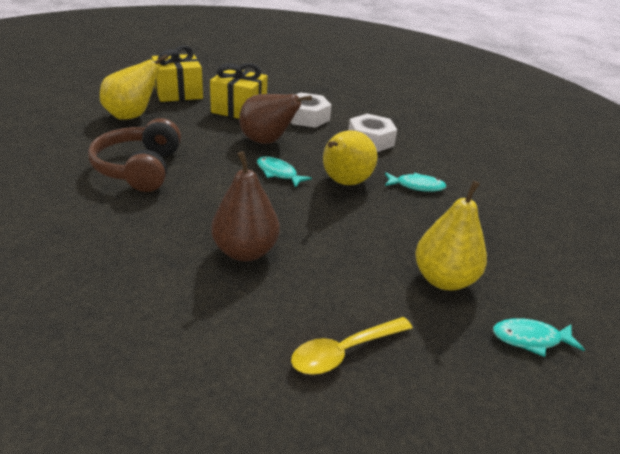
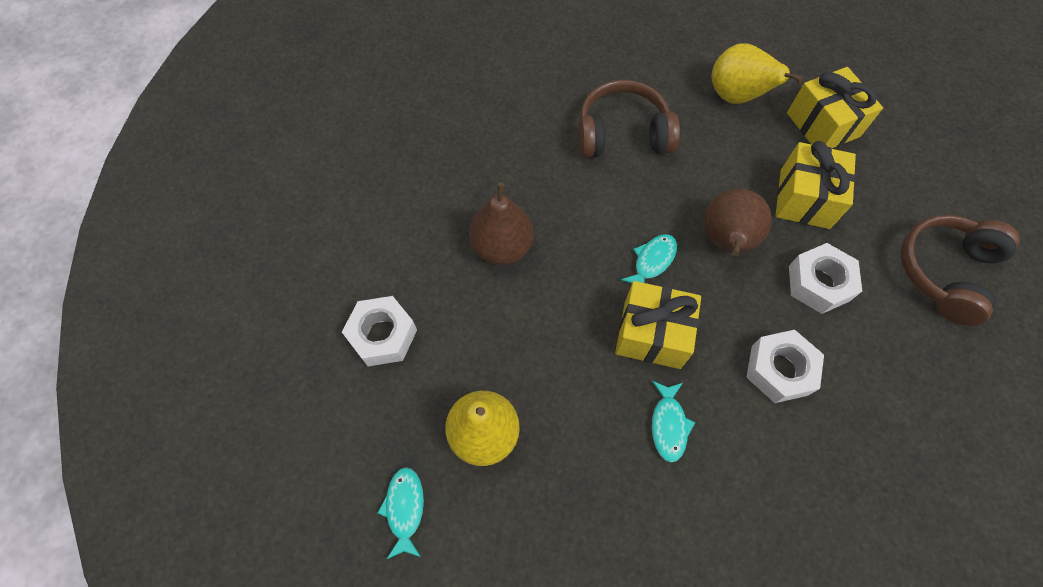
camera: 90 degrees right, 30 degrees up
(304, 83) = (944, 272): none -> brown headphones
(344, 182) = (652, 334): yellow pear -> yellow gift
(344, 352) = (383, 335): yellow spoon -> white nut

